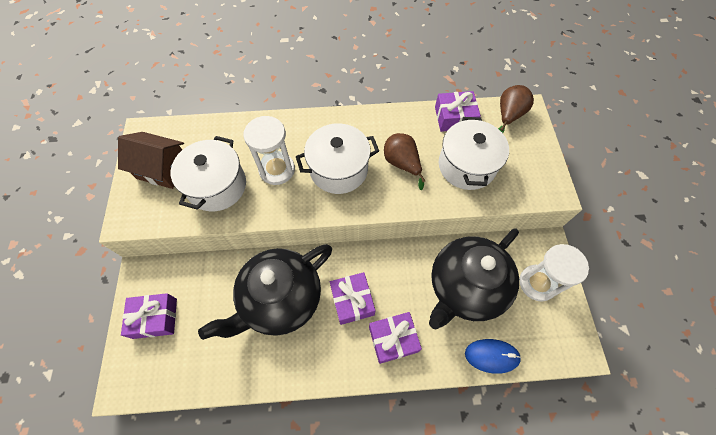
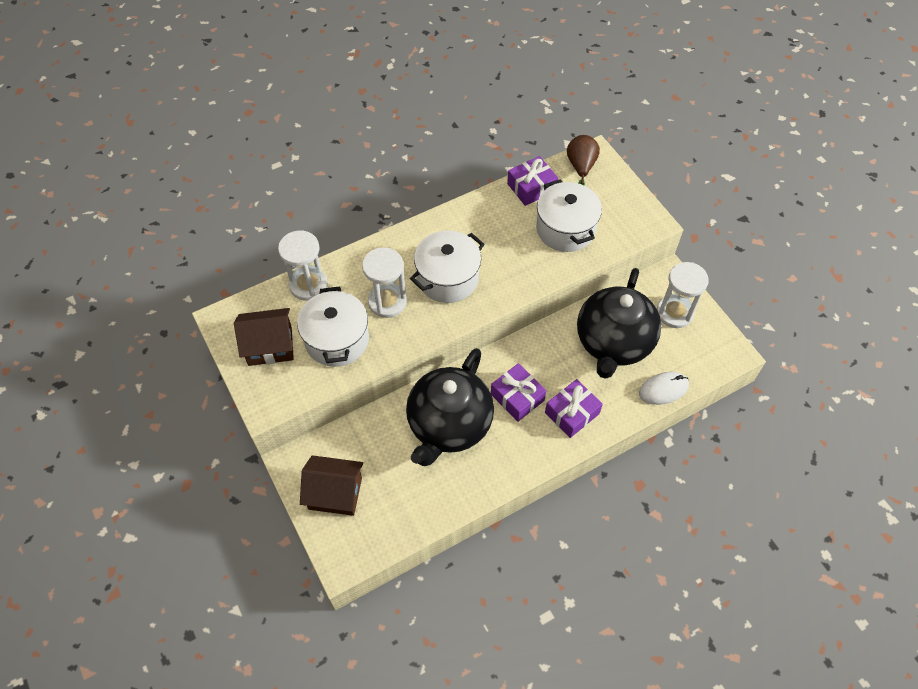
camera: 25 degrees left, 5 degrees down
(155, 318) = (335, 493): purple gift -> brown house
(224, 130) = (308, 285): none -> white hourglass
(402, 164) = (505, 250): brown pear -> none
(491, 356) = (663, 389): blue mouse -> white mouse

